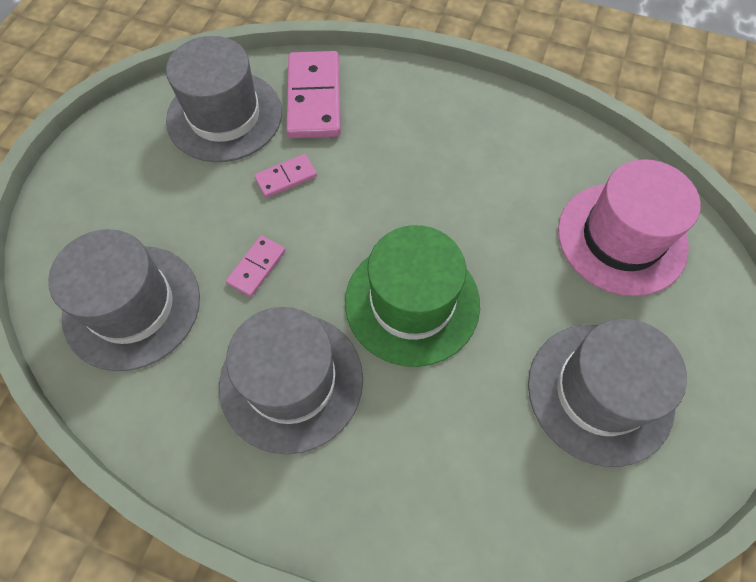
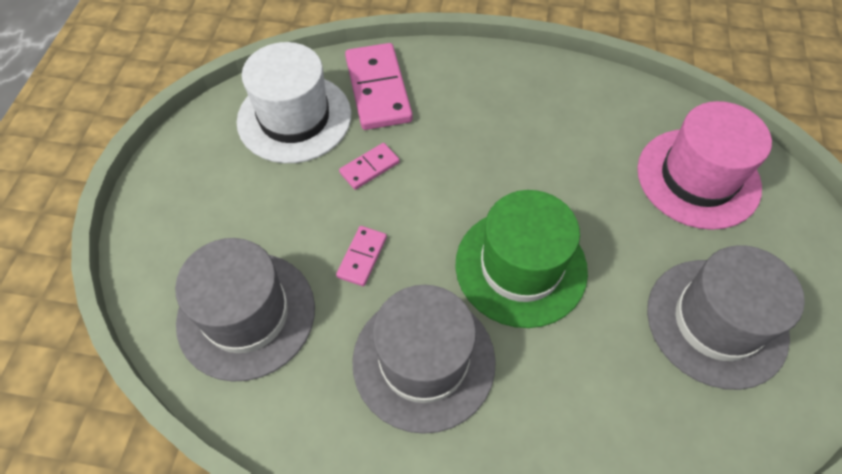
camera: 10 degrees left, 5 degrees down
(224, 116) = (294, 118): grey hat -> white hat

